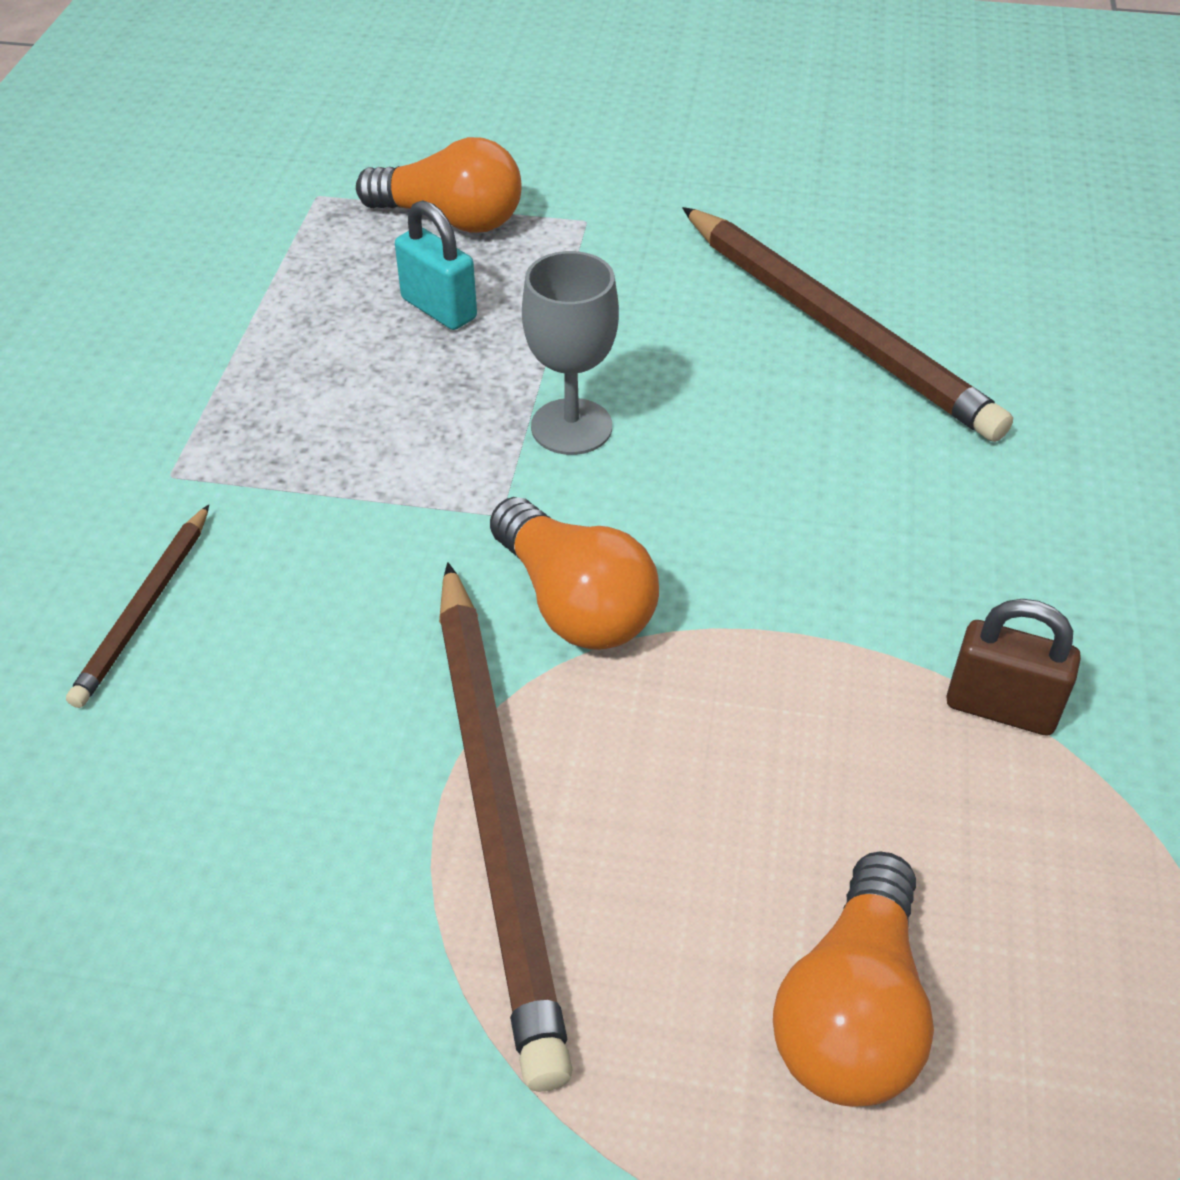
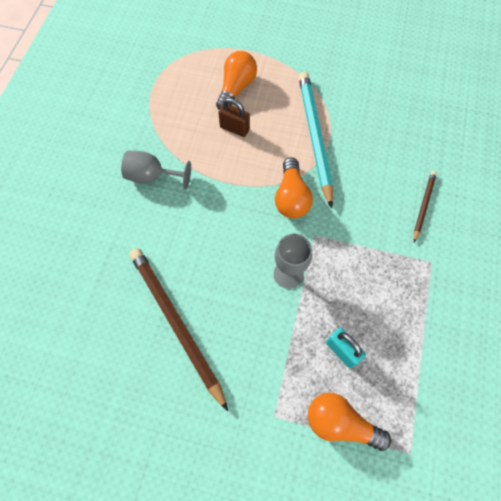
camera: 175 degrees left, 20 degrees up
(497, 810) = (314, 137): brown pencil -> turquoise pencil
(574, 603) = (291, 197): orange light bulb -> orange light bulb turned 150 degrees counterclockwise
(1001, 708) = (175, 155): brown padlock -> brown padlock (234, 128)
(1049, 633) = (152, 176): none -> grey goblet

